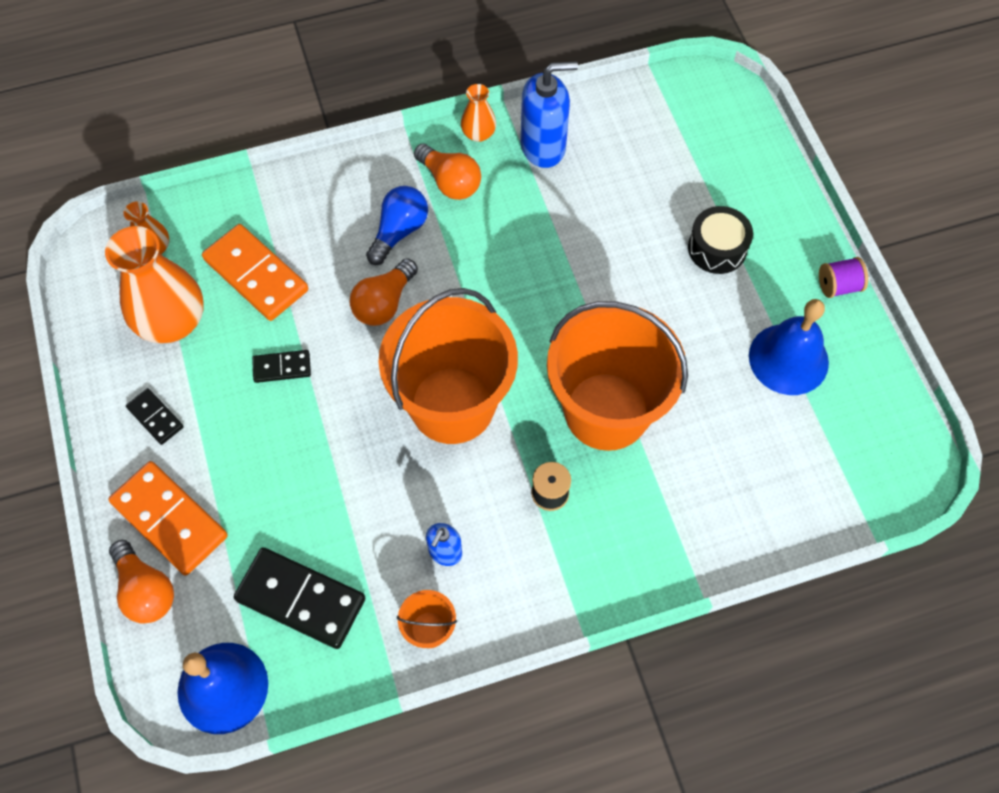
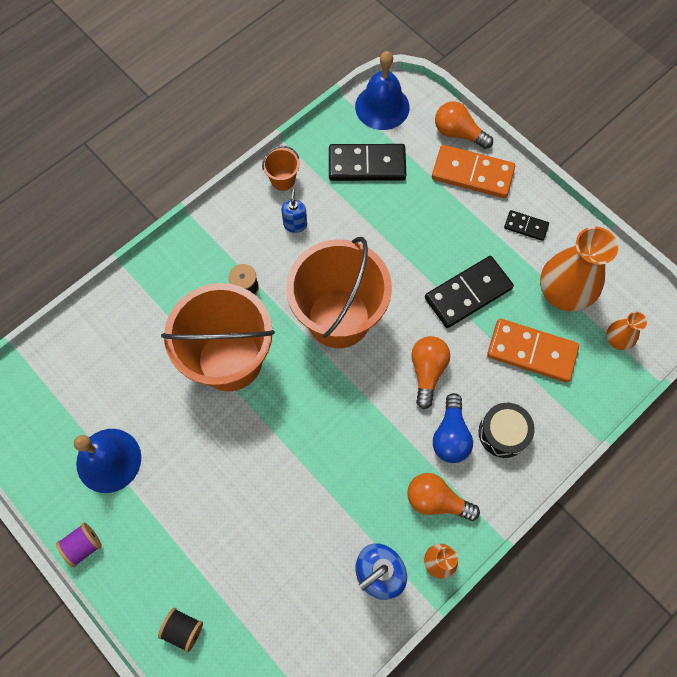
camera: 155 degrees right, 5 degrees up
(282, 368) = (468, 293): black domino -> black domino, size x1.92
(717, 248) = (193, 537): black drum -> black drum (503, 433)
(754, 177) = (183, 629): none -> black spool

